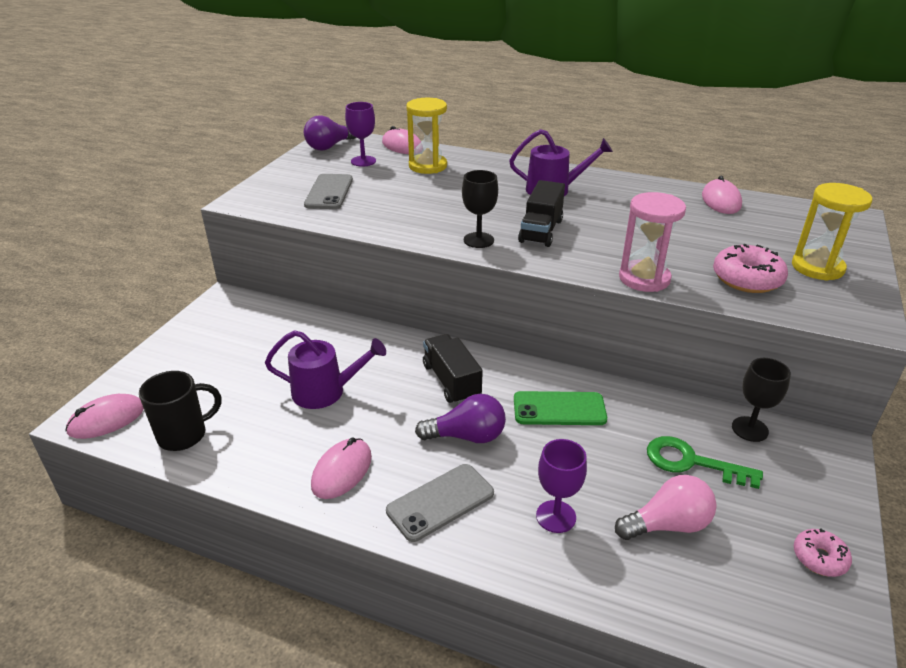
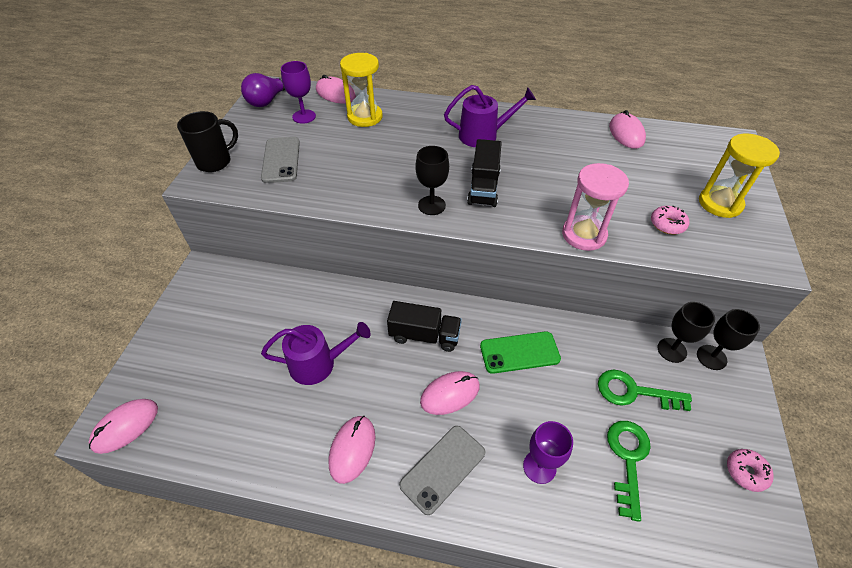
camera: 10 degrees left, 15 degrees up
(184, 435) = (202, 433): black mug -> black mug (215, 162)
(451, 381) = (424, 335): black truck -> black truck turned 135 degrees clockwise
(467, 436) = (450, 394): purple light bulb -> pink mouse
(667, 525) = (627, 459): pink light bulb -> green key
(747, 279) = (667, 224): pink donut -> pink donut, size x0.60
(800, 442) = (711, 357): none -> black goblet

